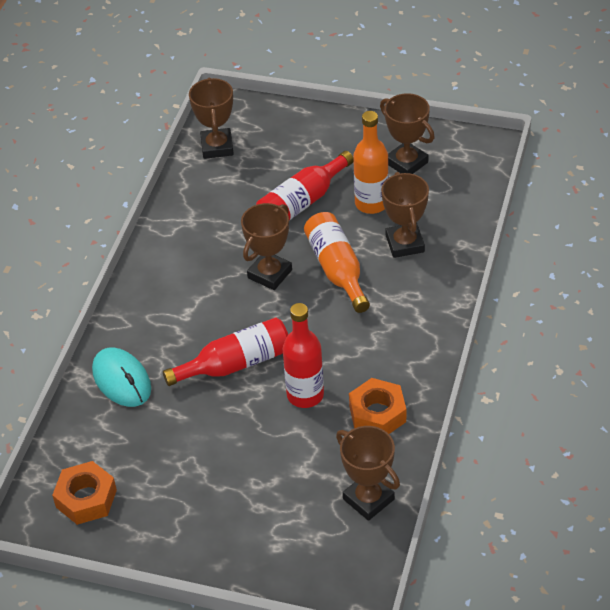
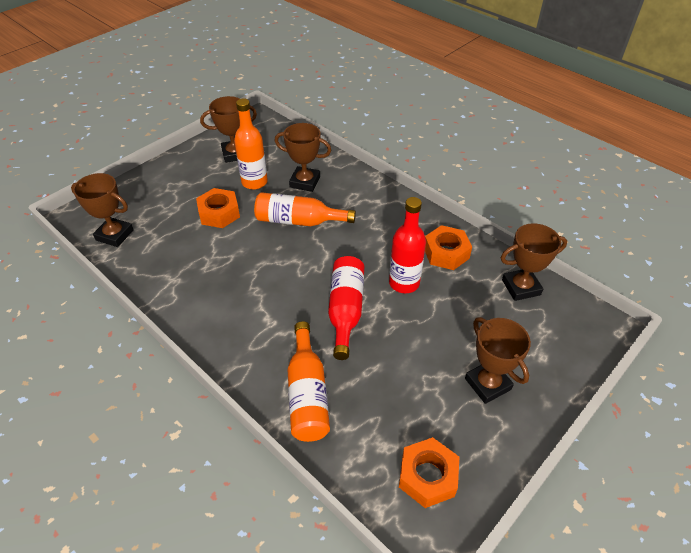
camera: 65 degrees left, 0 degrees up
(122, 380) = (307, 394): turquoise mouse -> orange bottle
(270, 274) = (272, 256): brown trophy -> brown trophy (487, 384)
(302, 202) = (219, 213): red bottle -> orange nut

